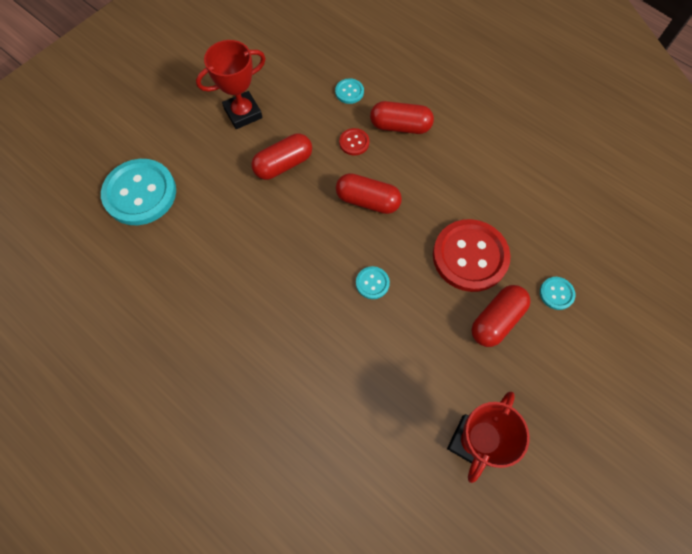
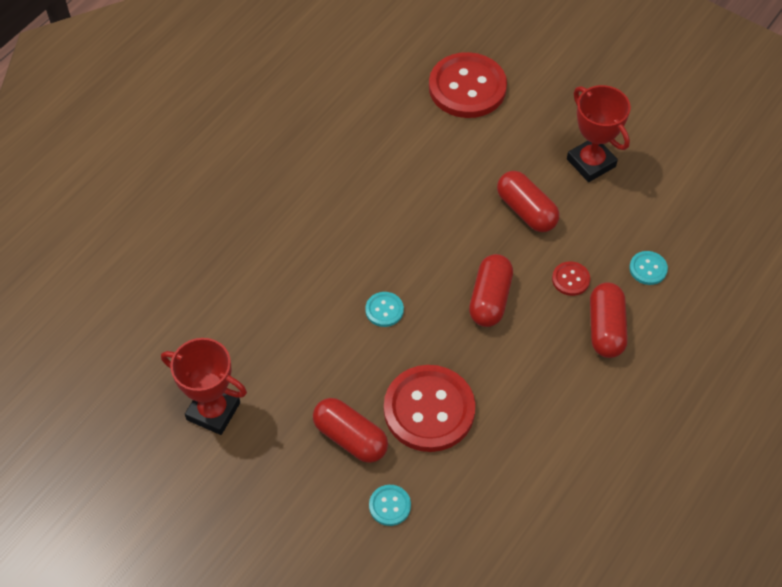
camera: 85 degrees right, 10 degrees down
(140, 193) = (467, 87): turquoise button -> red button

